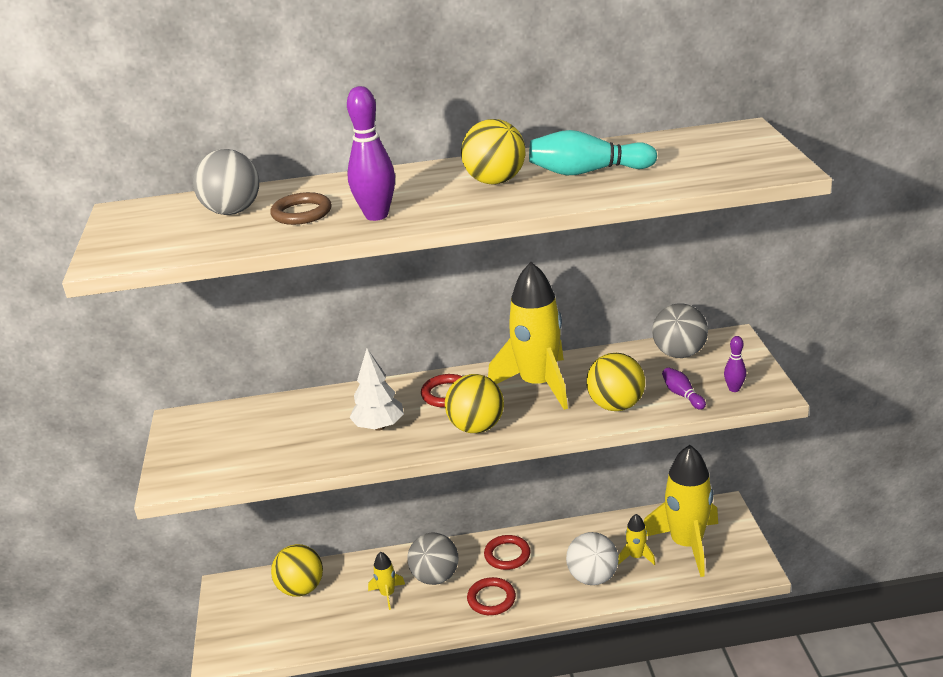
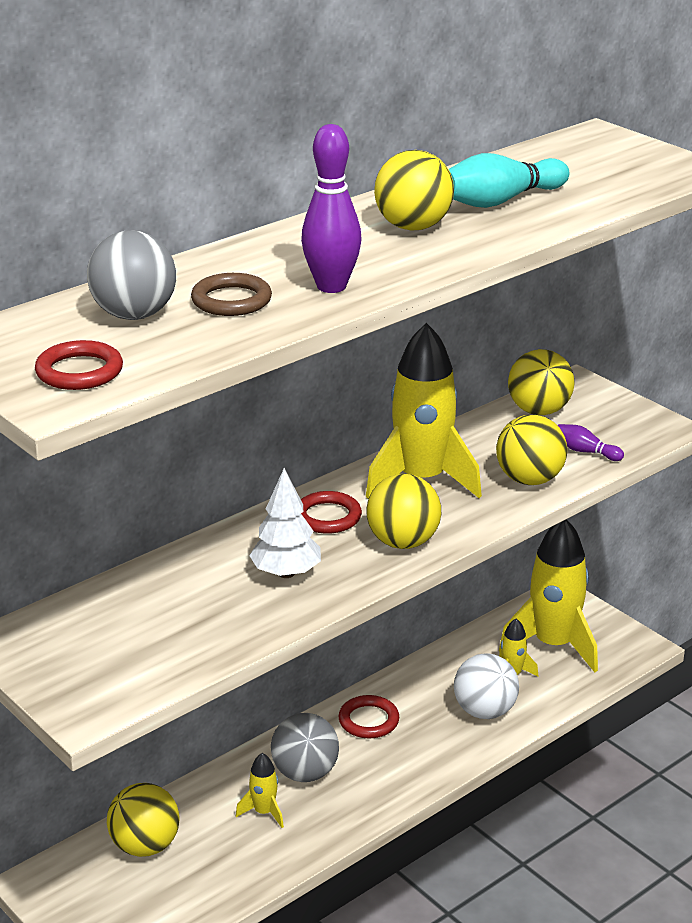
camera: 35 degrees left, 0 degrees up
(491, 599) = (393, 773): red ring -> red ring (79, 371)
(679, 354) = (539, 411): grey ball -> yellow ball
(734, 389) = (629, 432): purple bowling pin -> none

